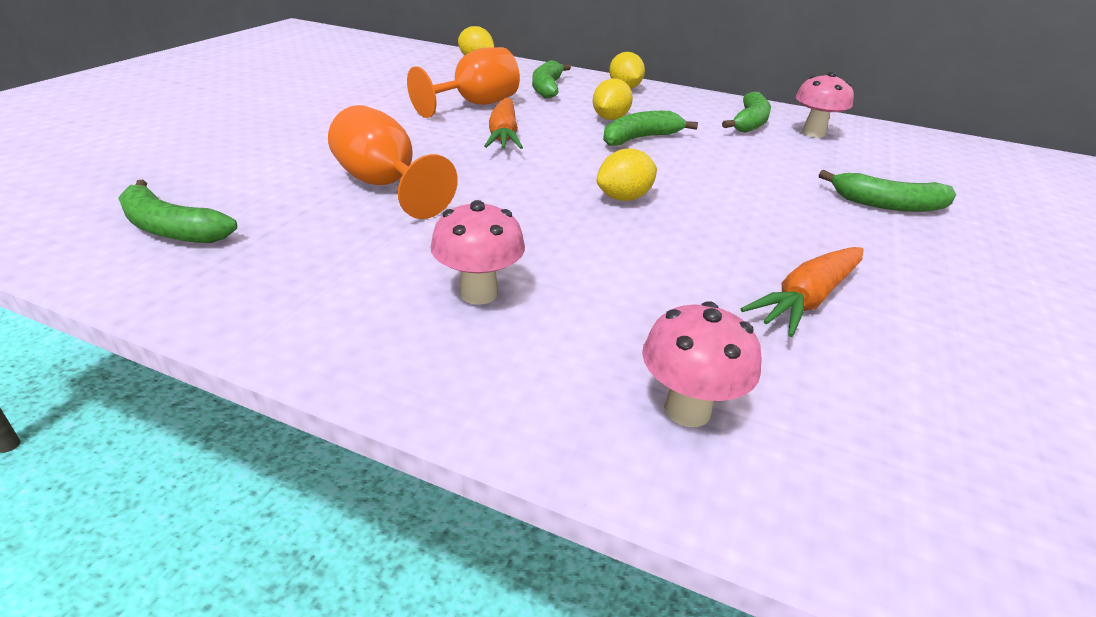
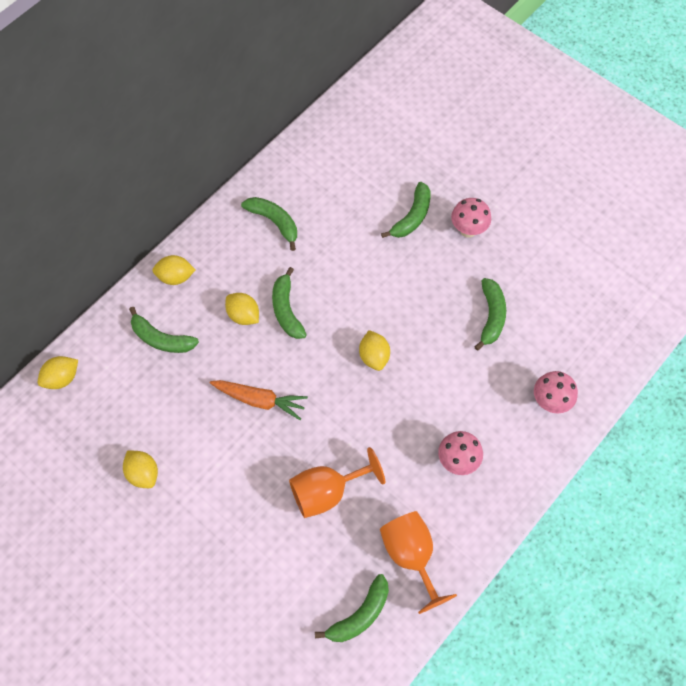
camera: 70 degrees left, 30 degrees up
(384, 93) = (143, 473): none -> yellow lemon
(475, 105) = (190, 405): orange goblet -> orange goblet (411, 555)
(807, 300) = (491, 316): orange carrot -> green banana
(813, 133) = (303, 191): pink mushroom -> pink mushroom (468, 230)

